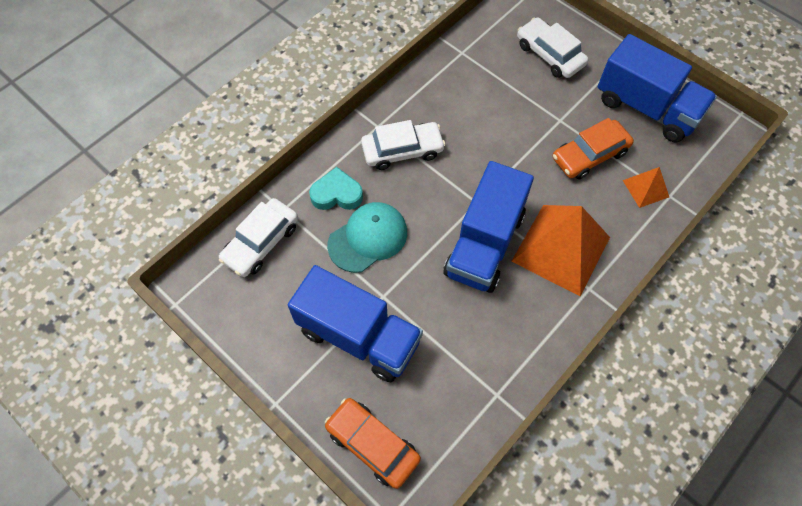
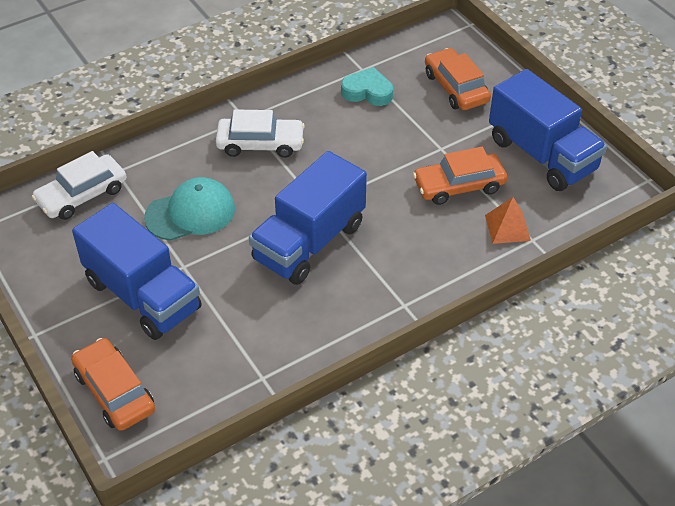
camera: 15 degrees right, 15 degrees down
(337, 194) = (176, 168): turquoise heart -> turquoise heart (367, 92)
(550, 54) = (456, 87): white car -> orange car
(561, 249) = (389, 263): orange pyramid -> none

